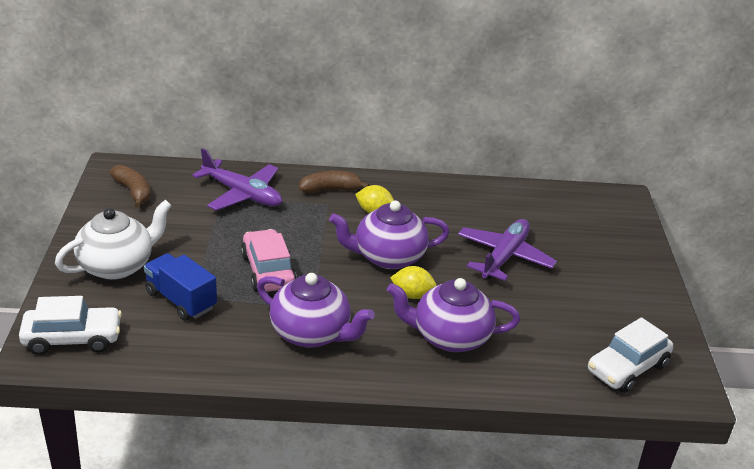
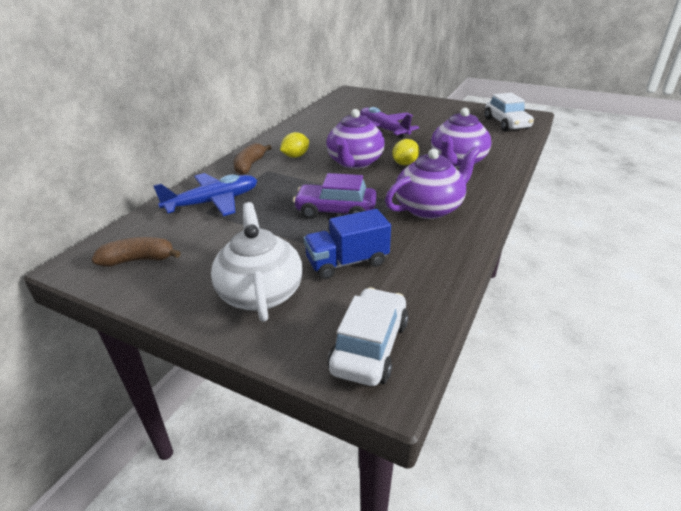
camera: 60 degrees left, 0 degrees up
(242, 194) = (213, 202): purple plane -> blue plane
(268, 271) = (336, 211): pink car -> purple car

